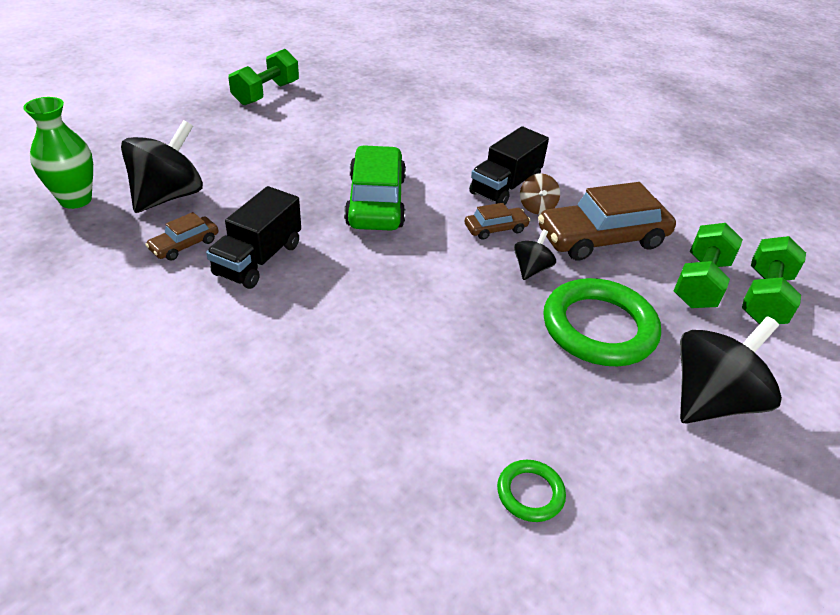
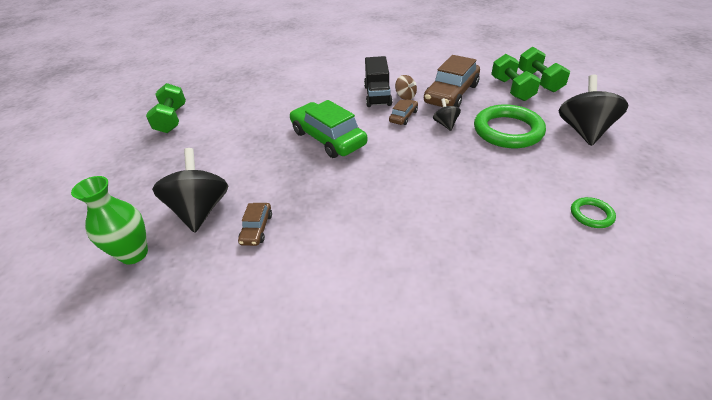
camera: 35 degrees left, 0 degrees up
(258, 259) = (313, 206): black truck -> none

